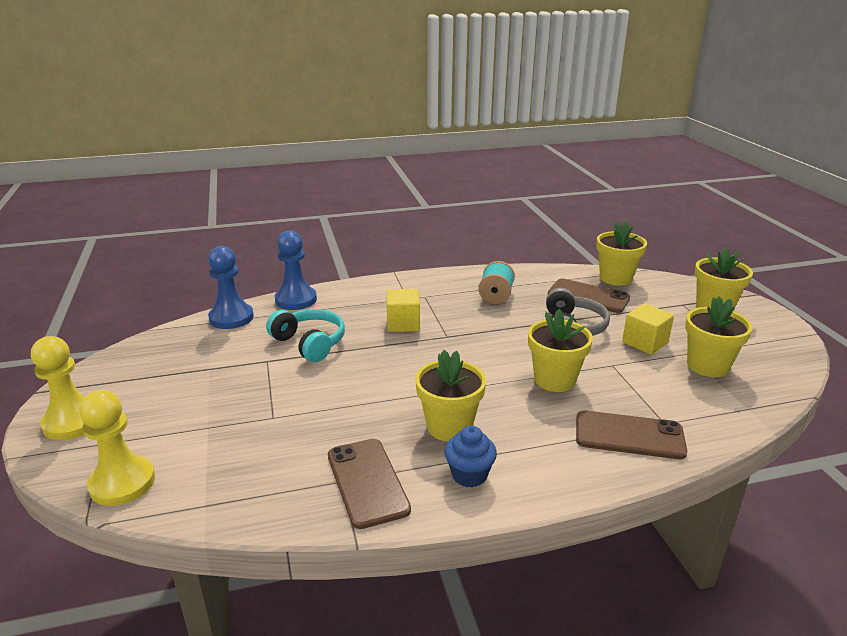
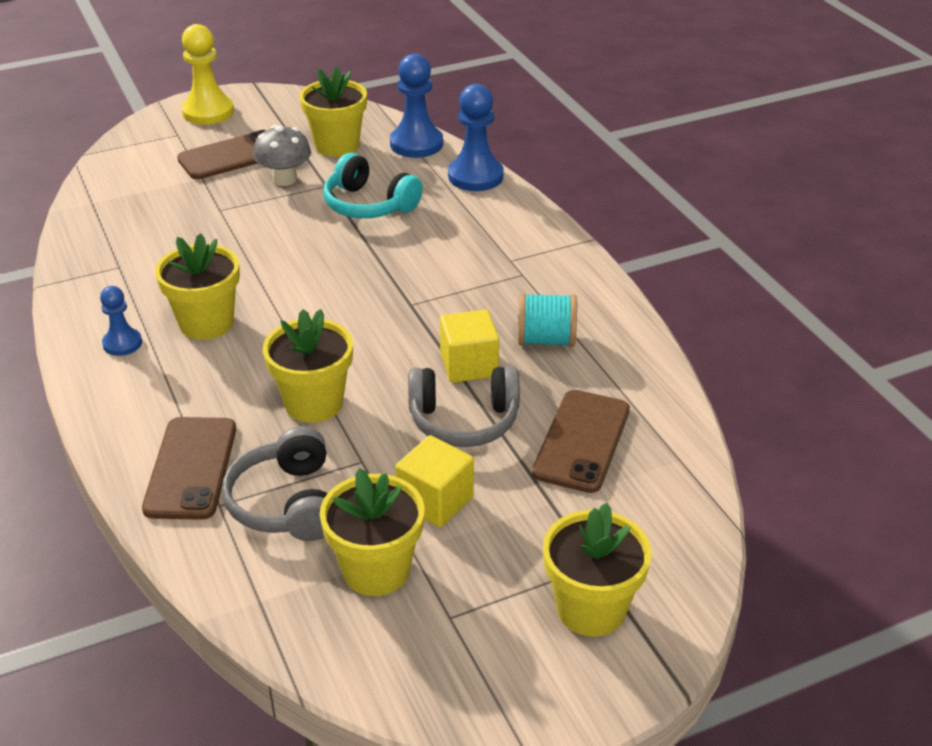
camera: 80 degrees right, 10 degrees up
(122, 483) = (123, 157): yellow pawn -> none
(243, 380) = (284, 179): none -> grey mushroom
(309, 343) = (369, 205): turquoise headphones -> turquoise headphones turned 90 degrees clockwise
(367, 482) = (115, 281): brown phone -> brown phone (232, 156)
(403, 324) = (434, 265): yellow cube -> yellow cube (469, 365)
(469, 475) = (122, 343): blue cupcake -> blue pawn
(615, 278) = (673, 479): yellow flower pot -> yellow flower pot (337, 145)
(657, 395) = (287, 503): none -> grey headphones

